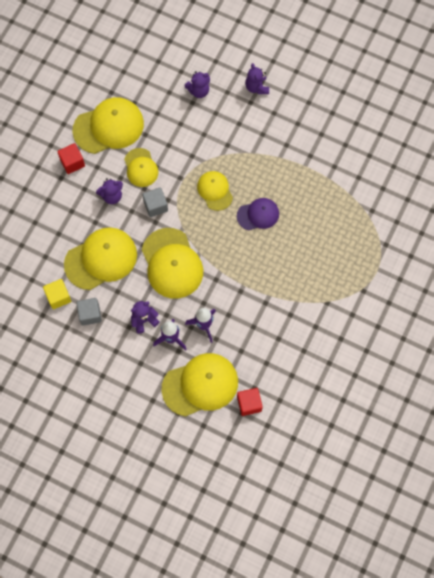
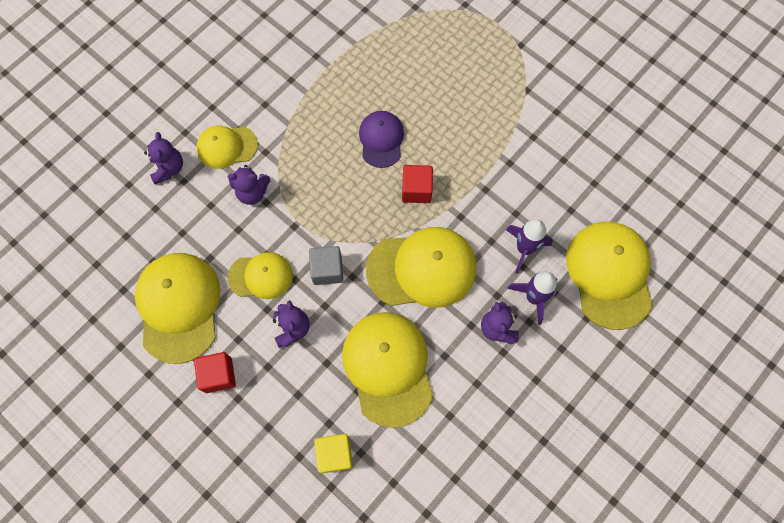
camera: 75 degrees left, 0 degrees up
(58, 297) = (432, 446): yellow cube -> yellow cube (335, 454)
(90, 314) = (471, 404): grey cube -> none
(215, 191) = (329, 185): yellow cap -> yellow cap (227, 147)
(249, 404) = (647, 218): red cube -> red cube (416, 190)
(256, 87) = (192, 93): purple teddy bear -> purple teddy bear (252, 192)

